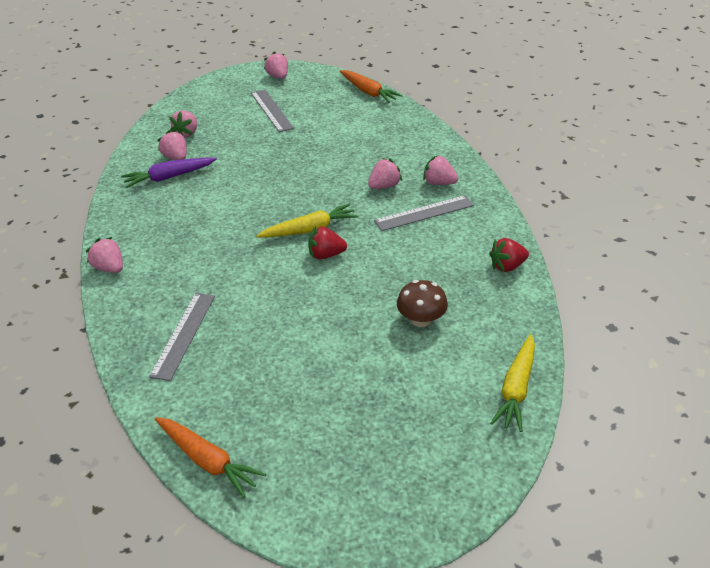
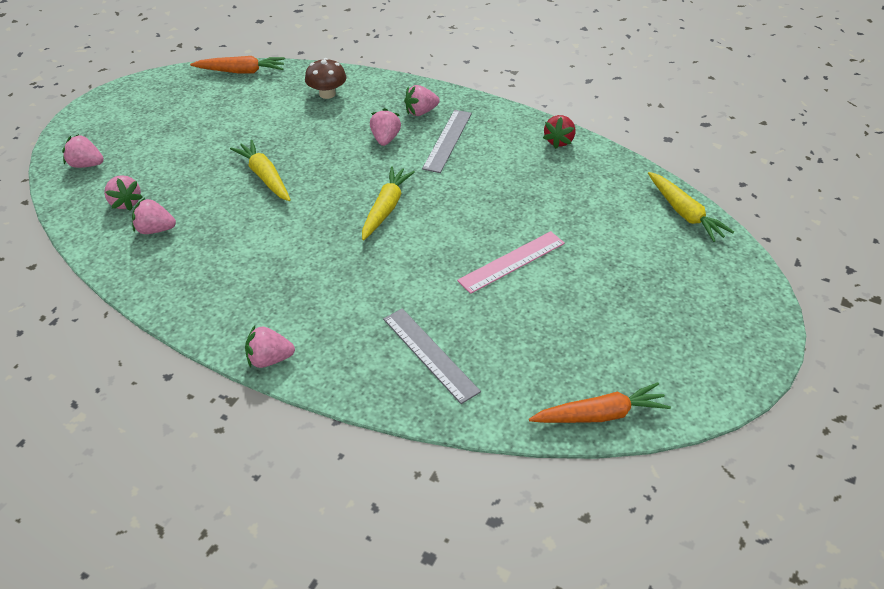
camera: 50 degrees left, 5 degrees up
(169, 177) = (181, 250): purple carrot -> none
(272, 110) = (176, 134): grey ruler -> none
(275, 164) = (265, 177): none -> yellow carrot
(278, 76) = (127, 102): pink strawberry -> pink strawberry (86, 165)
(326, 255) = (431, 218): red strawberry -> none
(326, 321) = (511, 261): none -> pink ruler
(421, 320) = (567, 214): brown mushroom -> brown mushroom (327, 94)

